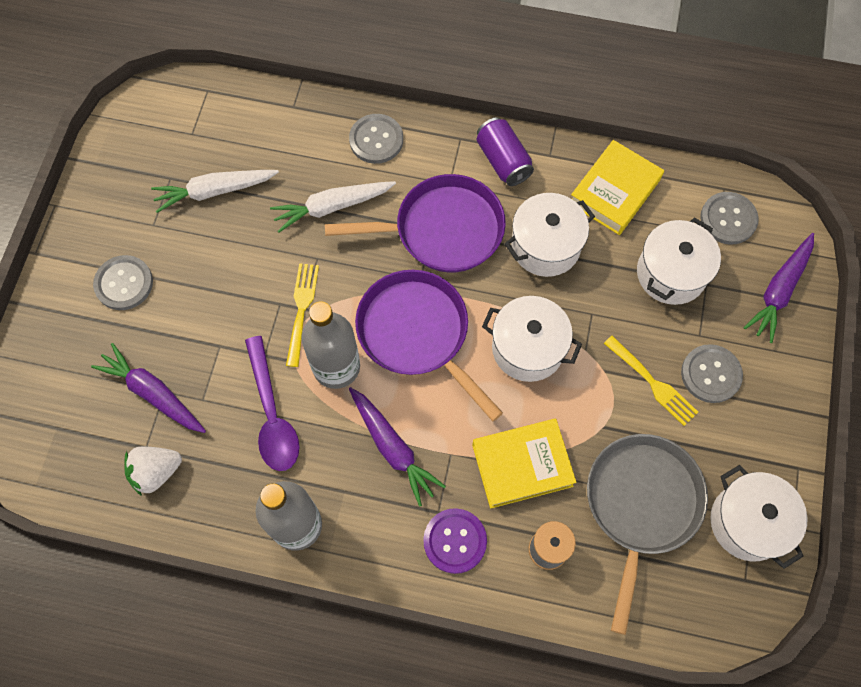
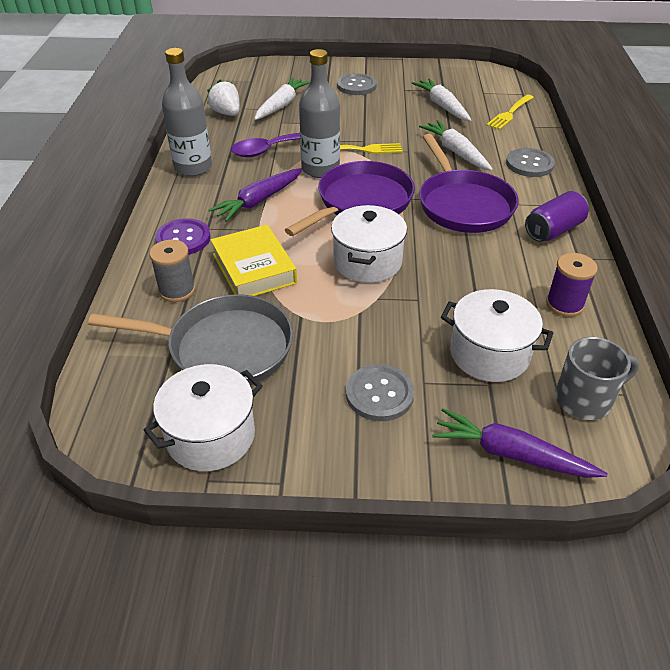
camera: 80 degrees right, 25 degrees down
(153, 393) = (281, 105): purple carrot -> white carrot
(545, 246) = (477, 263): white pot -> none
(614, 192) = (564, 304): yellow book -> purple spool
(652, 383) = (356, 348): yellow fork -> yellow fork (509, 113)
(728, 219) = (585, 399): grey button -> grey mug

